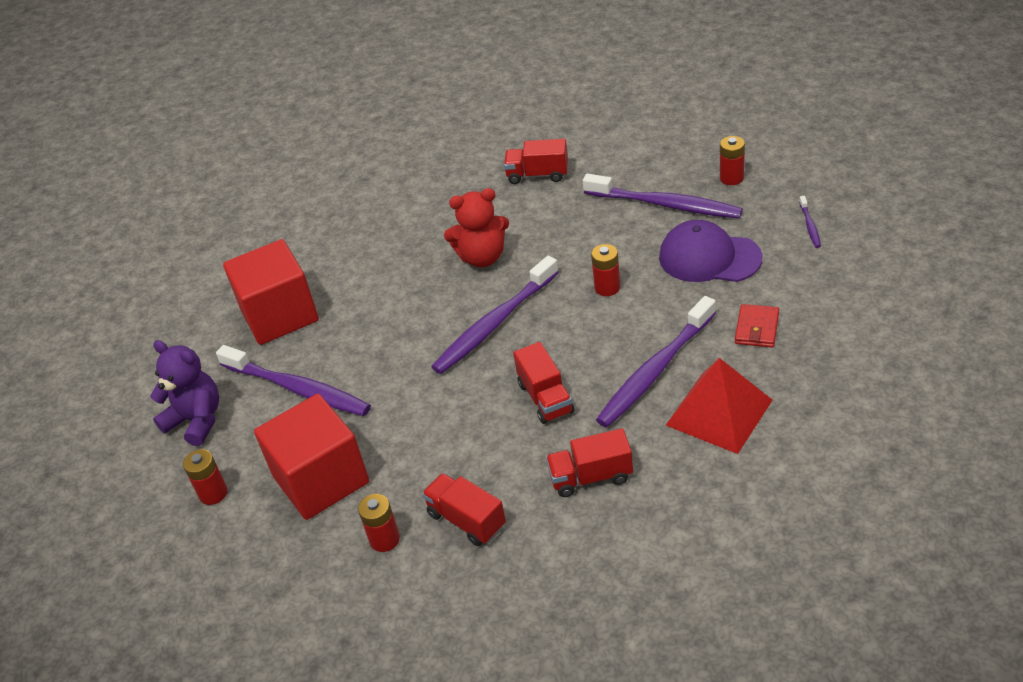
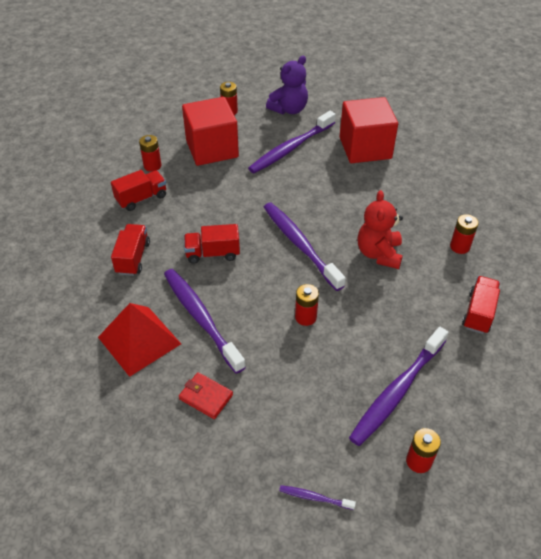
camera: 100 degrees right, 5 degrees up
(445, 202) = (459, 247): none -> red battery
(709, 257) = (308, 397): purple cap -> none

